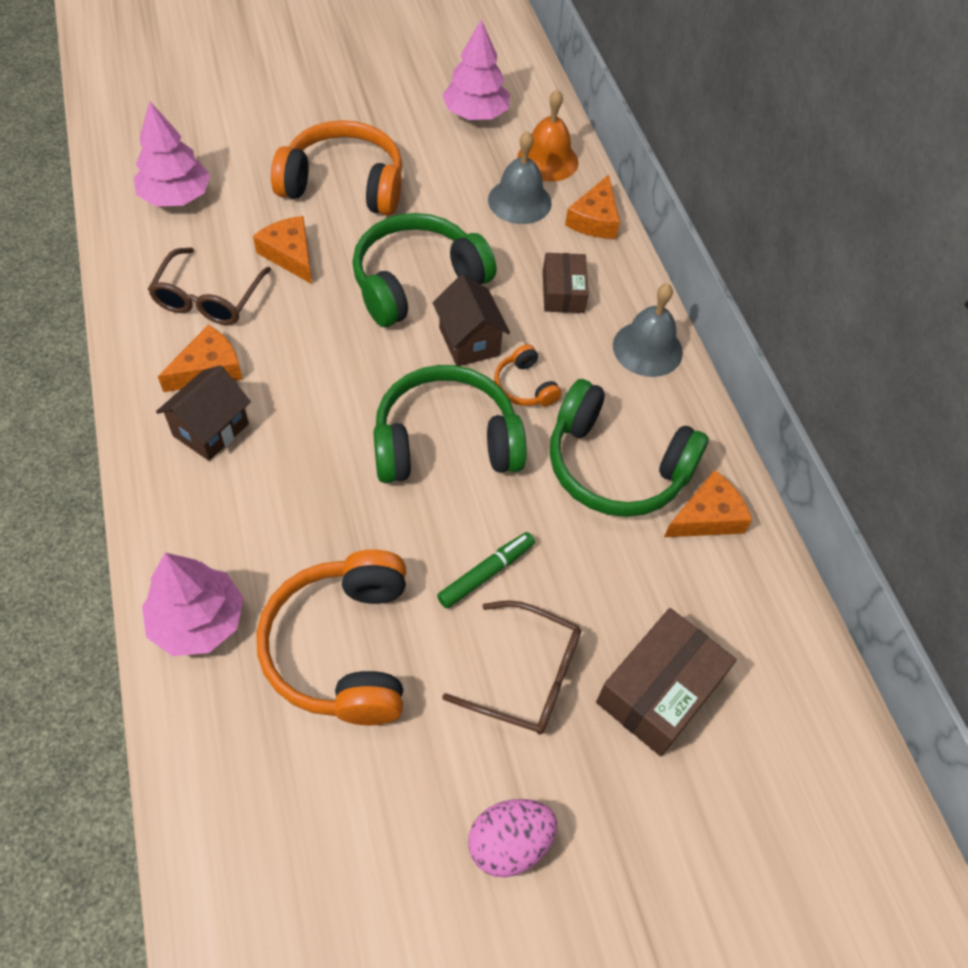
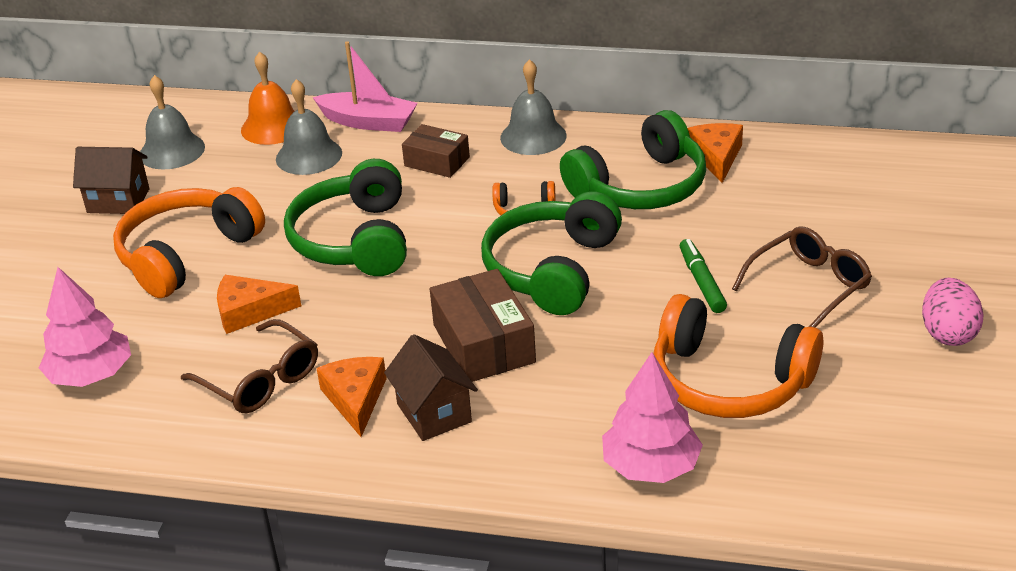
camera: 55 degrees left, 20 degrees down
(469, 341) = (451, 228): brown house -> brown house (118, 201)
(475, 114) = (172, 151): pink tree -> grey bell
(594, 219) = (368, 122): orange cheese -> pink boat
(659, 690) = (855, 224): brown box -> brown box (484, 343)

